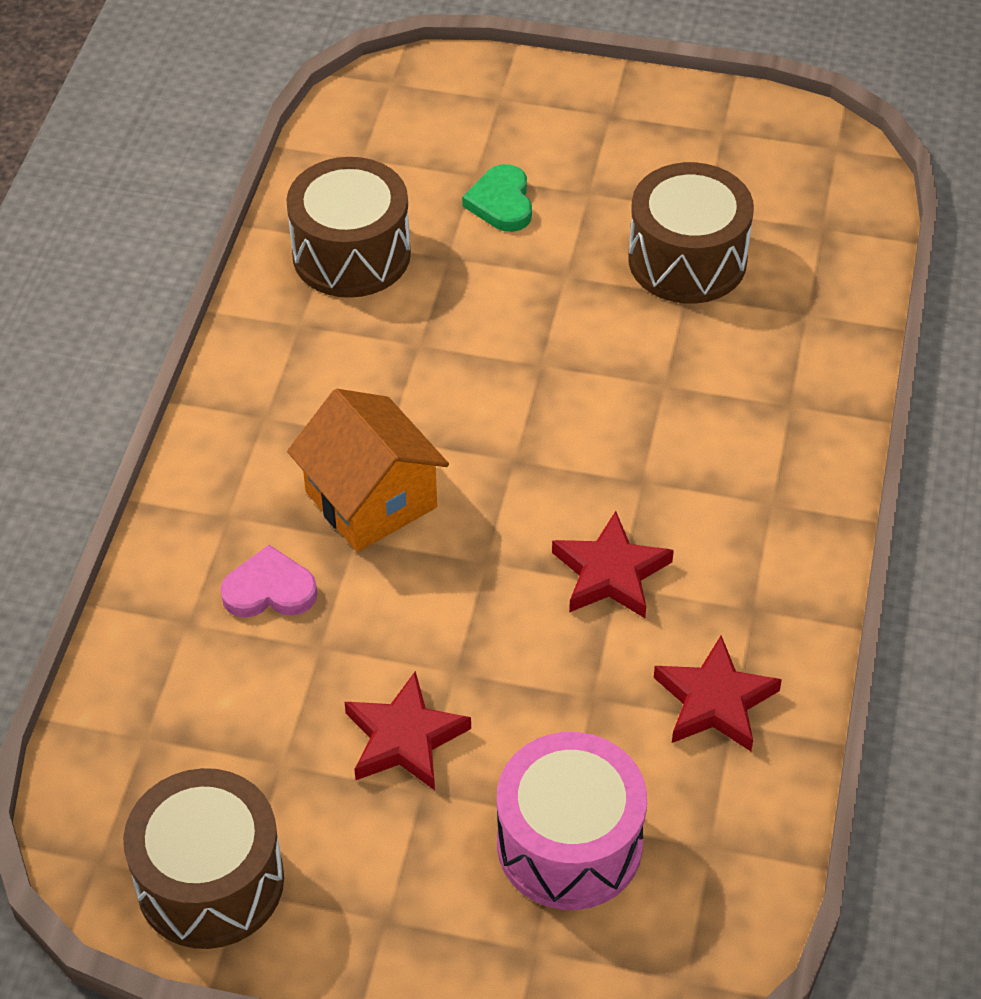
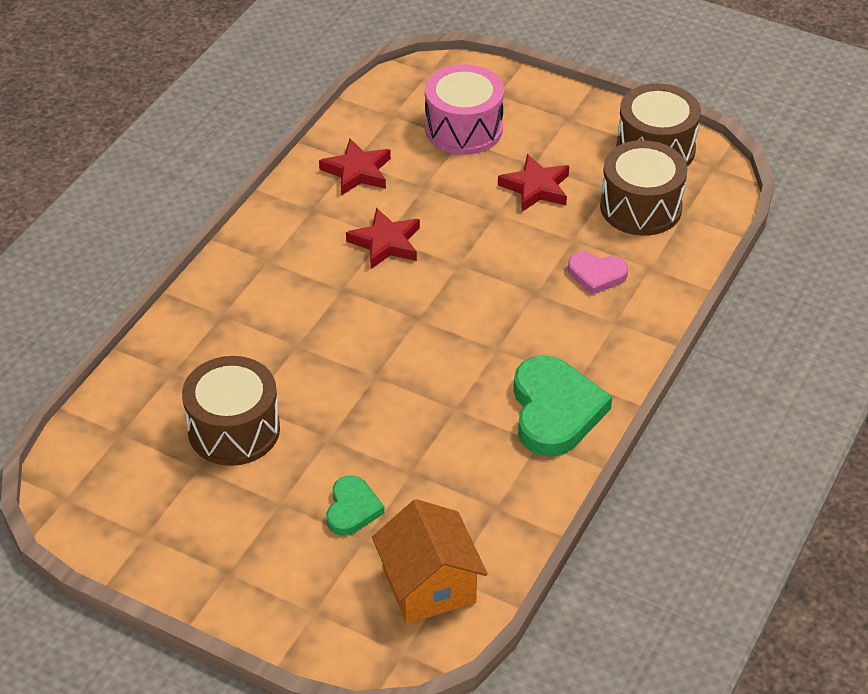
camera: 165 degrees left, 5 degrees down
(287, 368) = (555, 411): none -> green heart
(351, 254) = (484, 490): brown drum -> brown drum (641, 207)
(371, 499) = (519, 313): orange house -> orange house (429, 585)

